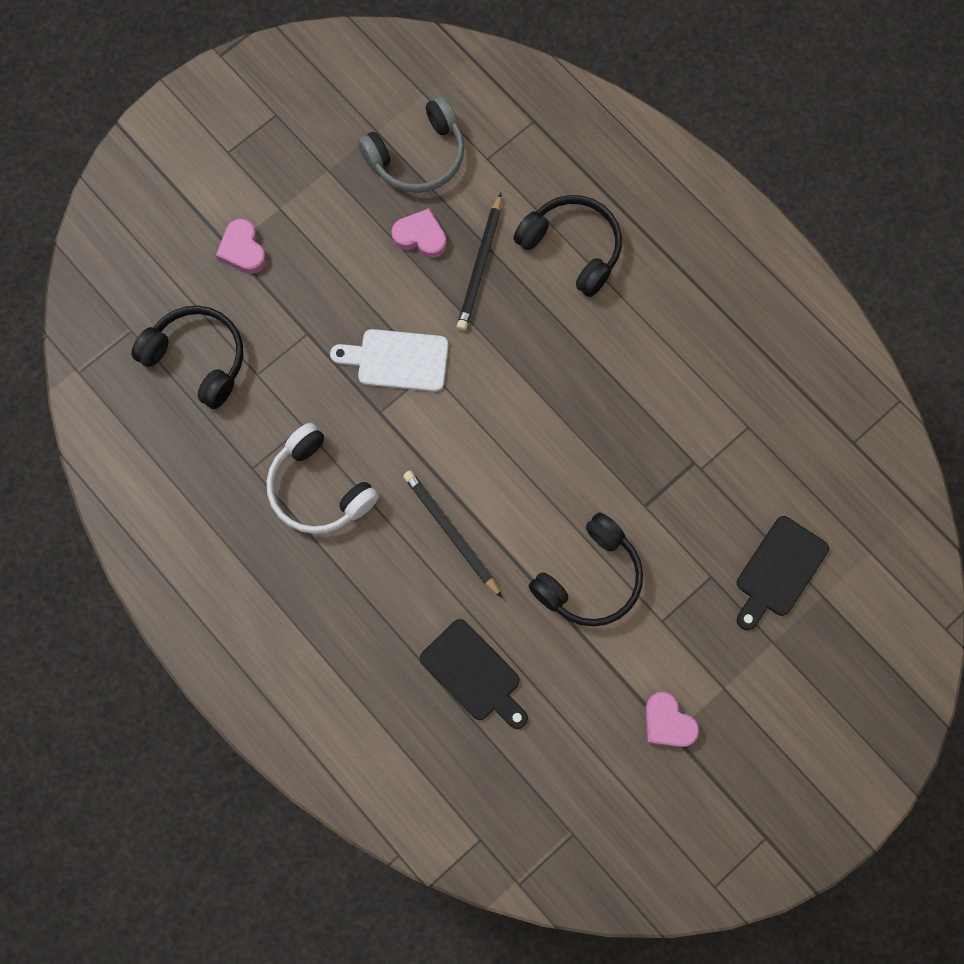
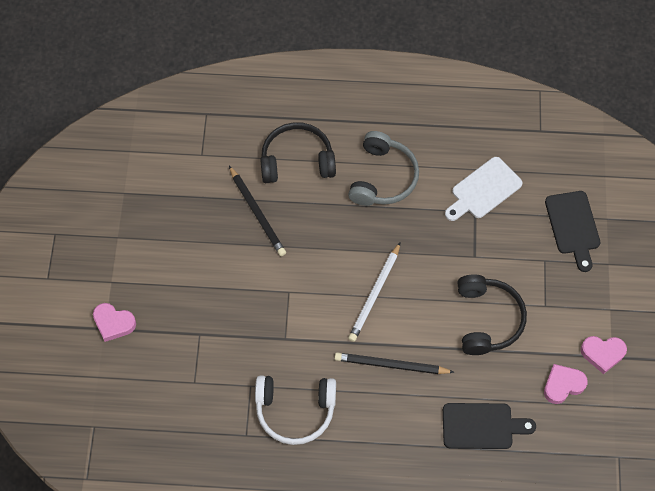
camera: 45 degrees left, 10 degrees down
(198, 359) = (150, 406): black headphones -> none
(397, 360) = (265, 302): white cutting board -> white cutting board (484, 190)
(417, 156) = (161, 186): grey headphones -> grey headphones (383, 177)
(420, 236) = (208, 227): pink heart -> pink heart (563, 385)
(508, 450) = (375, 294): none -> white pencil

